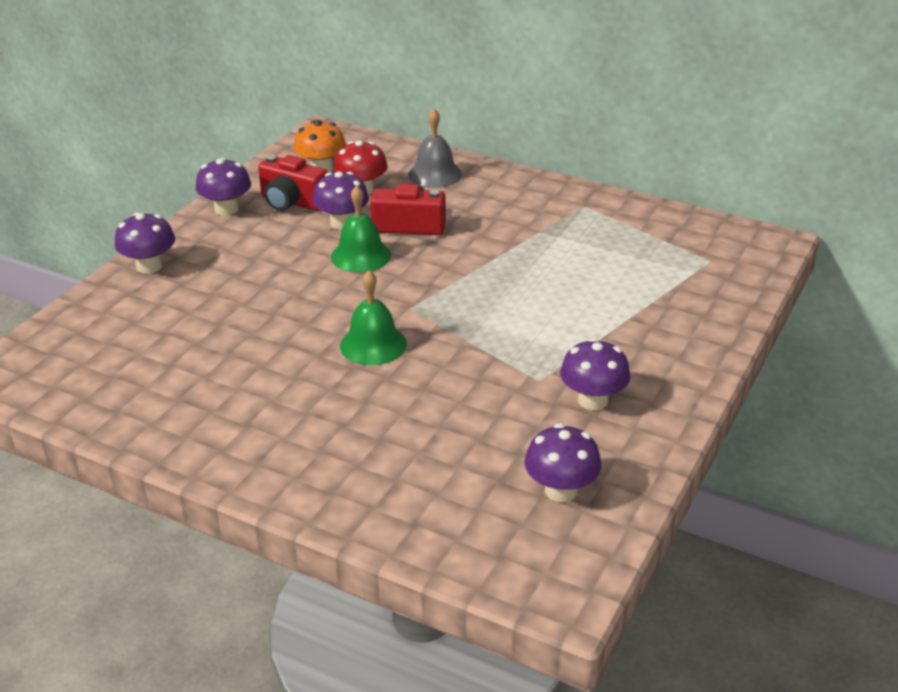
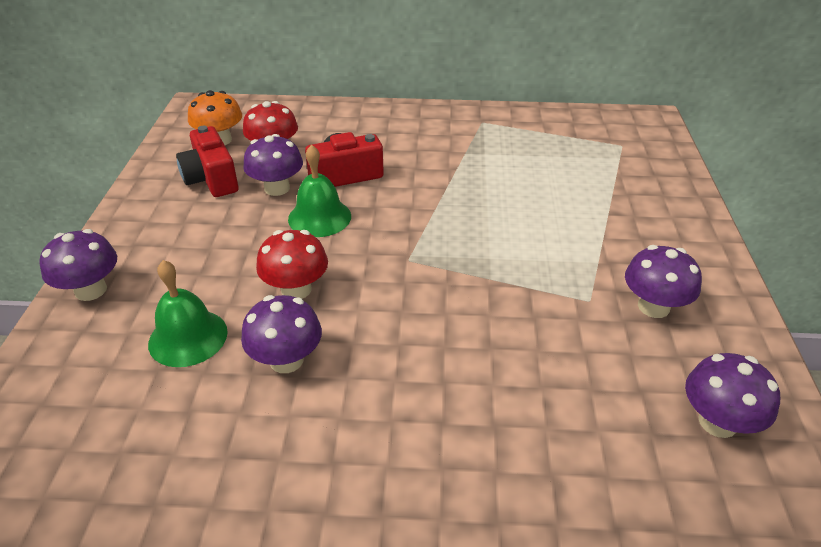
camera: 25 degrees left, 5 degrees up
(226, 209) = (144, 203): purple mushroom -> purple mushroom (286, 360)
(292, 202) = (211, 179): red camera -> red camera turned 60 degrees clockwise
(301, 306) = (296, 289): none -> red mushroom
(373, 344) = (402, 311): green bell -> green bell (188, 337)
(435, 174) = (332, 122): grey bell -> none

